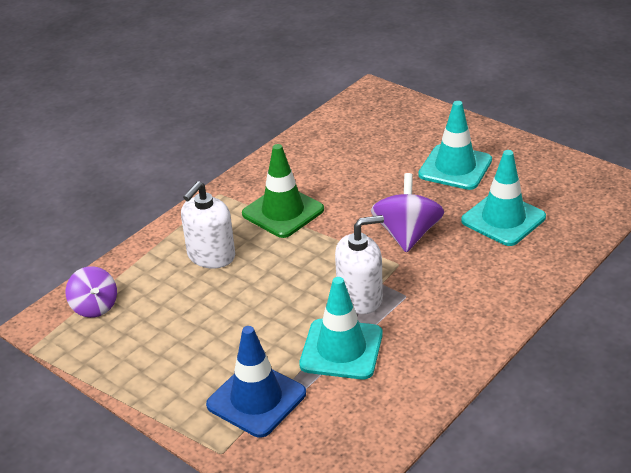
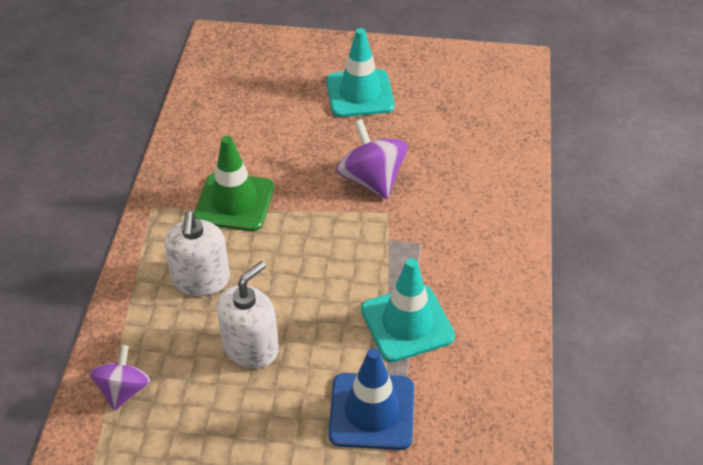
camera: 35 degrees left, 10 degrees up
(94, 307) = (124, 390): purple spinning top -> purple spinning top turned 105 degrees counterclockwise
(360, 298) = (381, 263): white soap dispenser -> white soap dispenser (251, 347)
(503, 219) = (442, 131): turquoise traffic cone -> none

